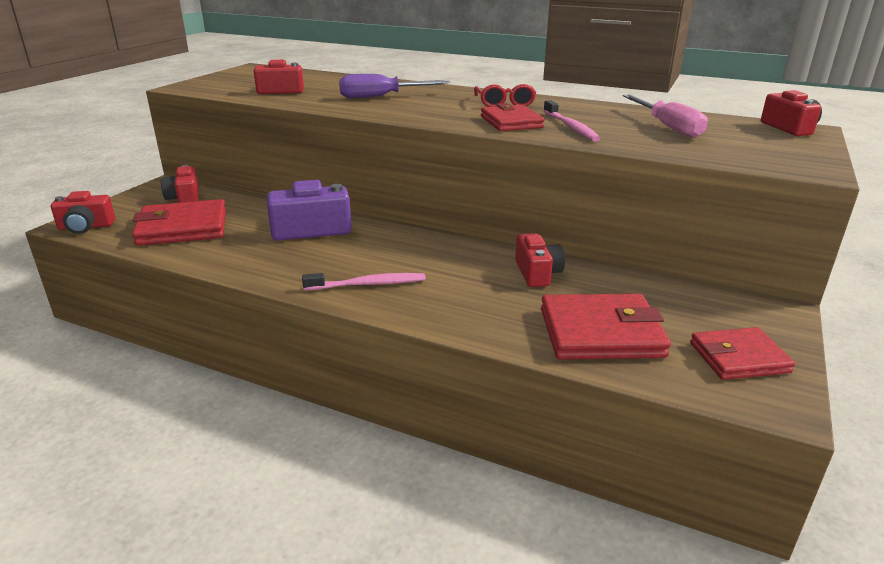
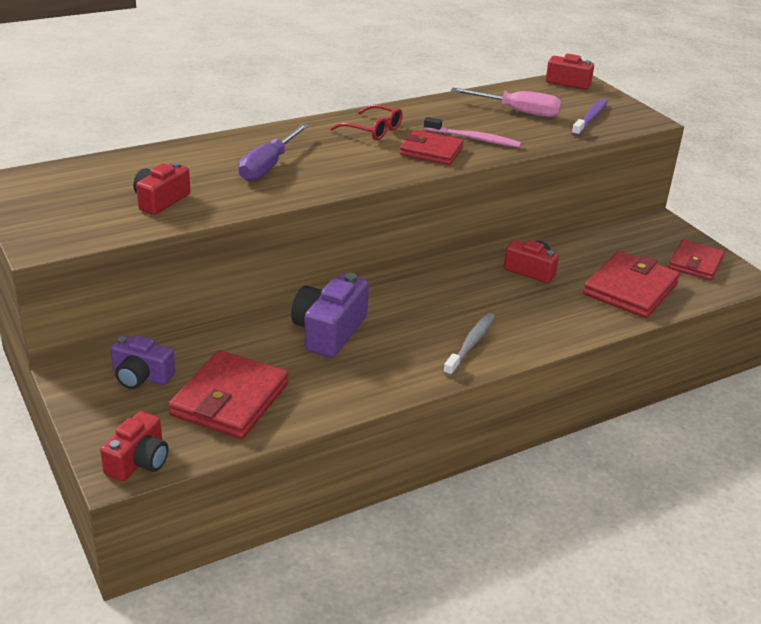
camera: 55 degrees left, 5 degrees up
(185, 198) = (141, 376): red camera -> purple camera
(368, 284) = (471, 344): pink toothbrush -> grey toothbrush
(737, 150) = (590, 118): none -> purple toothbrush

